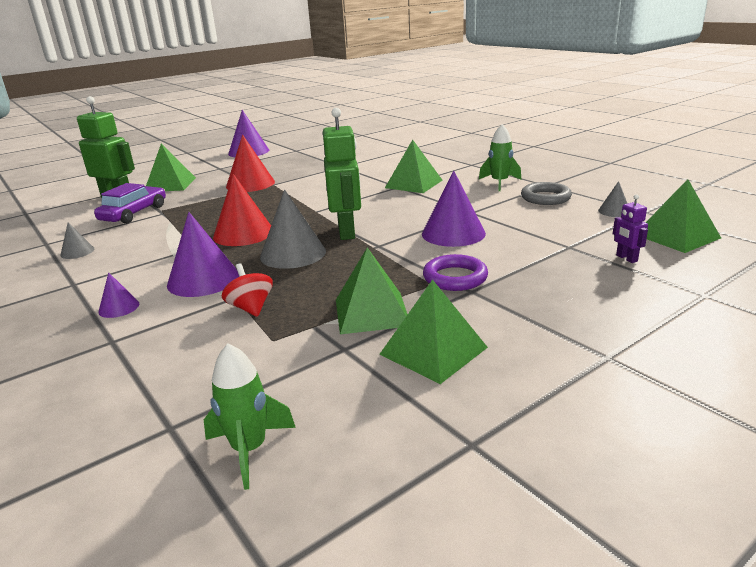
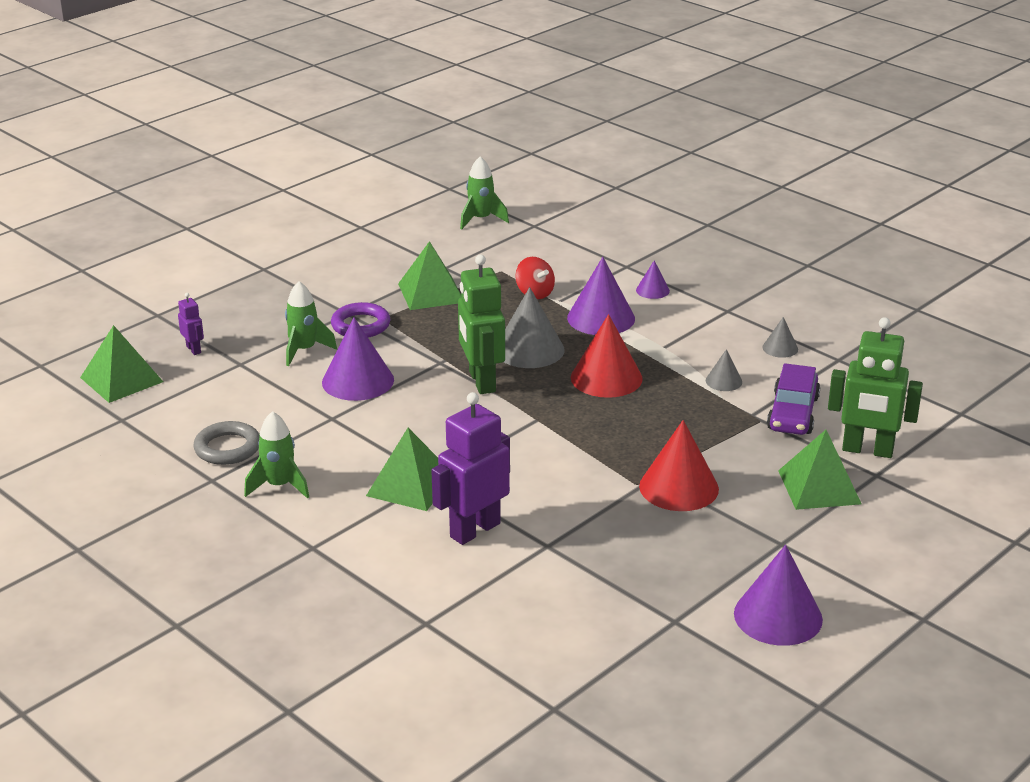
camera: 170 degrees right, 5 degrees up
(379, 170) = (474, 530): none -> purple robot
(433, 350) = (381, 268): green pyramid -> none
(509, 256) = (304, 350): none -> green rocket
(614, 211) = (157, 420): grey cone -> grey cone (723, 381)

